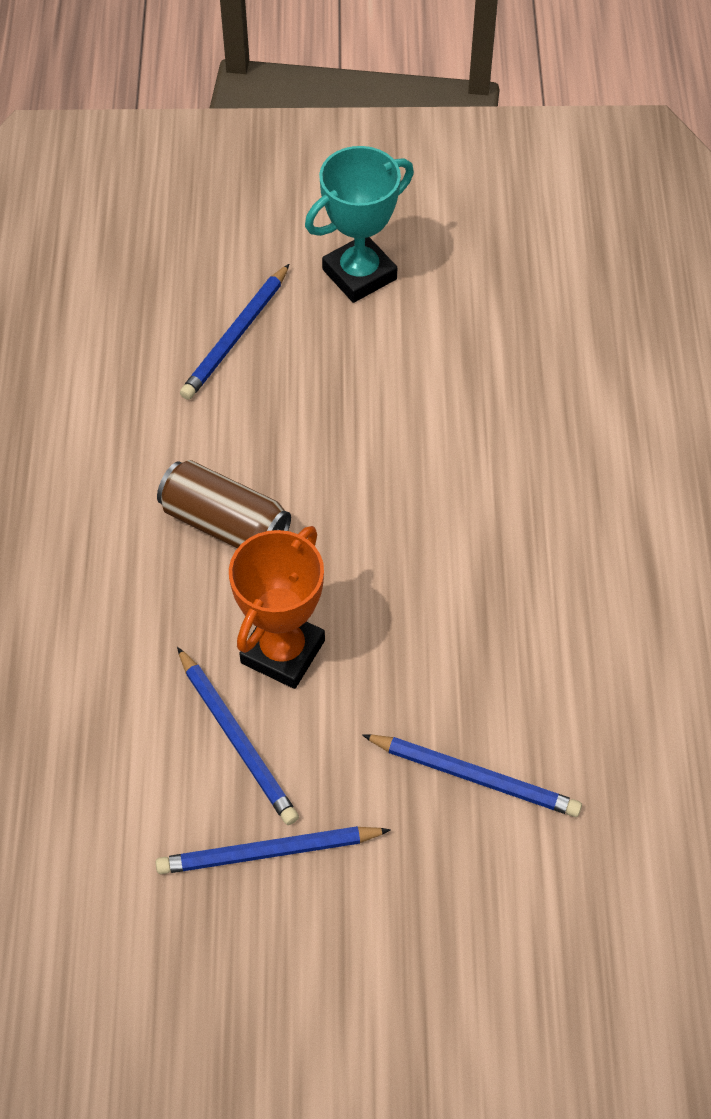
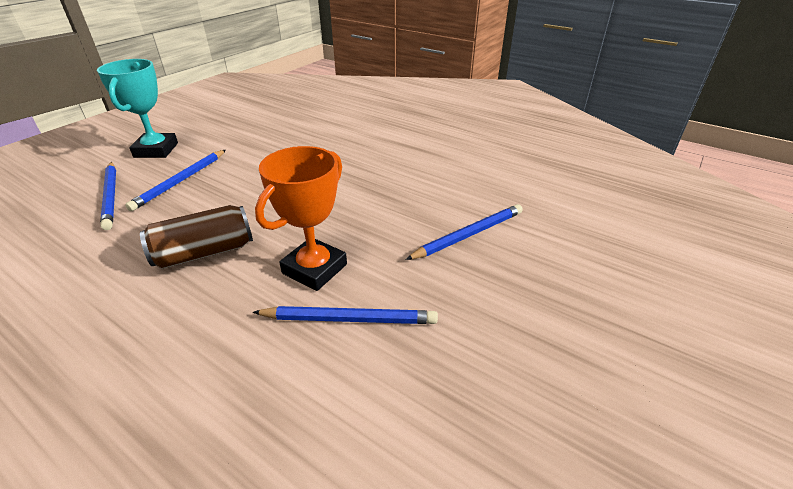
camera: 55 degrees left, 20 degrees down
(269, 852) = (447, 344): blue pencil -> blue pencil (181, 181)
(283, 651) = (314, 269): orange trophy -> orange trophy turned 60 degrees clockwise

